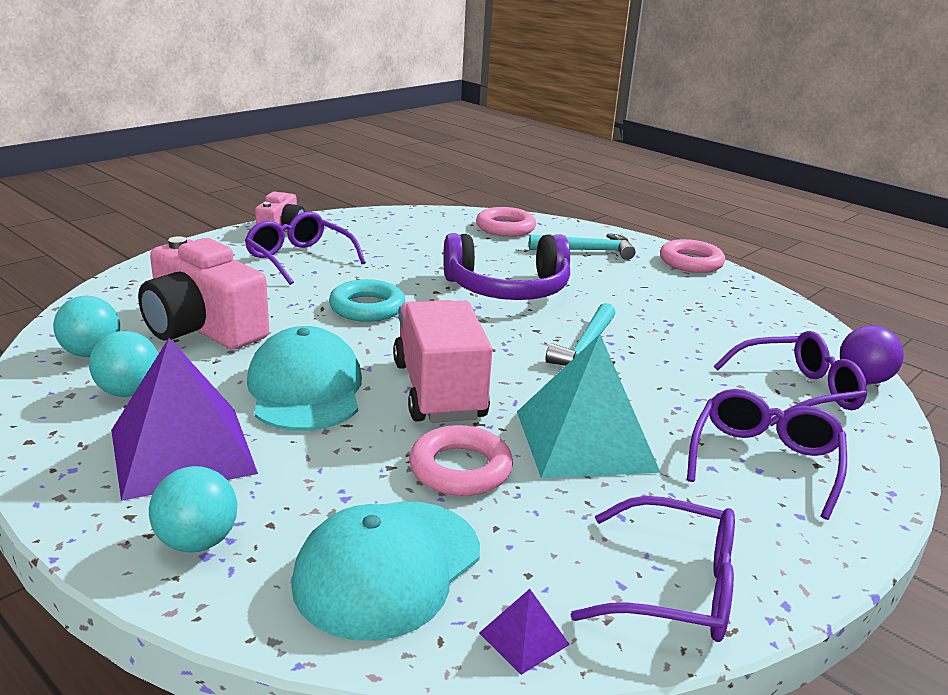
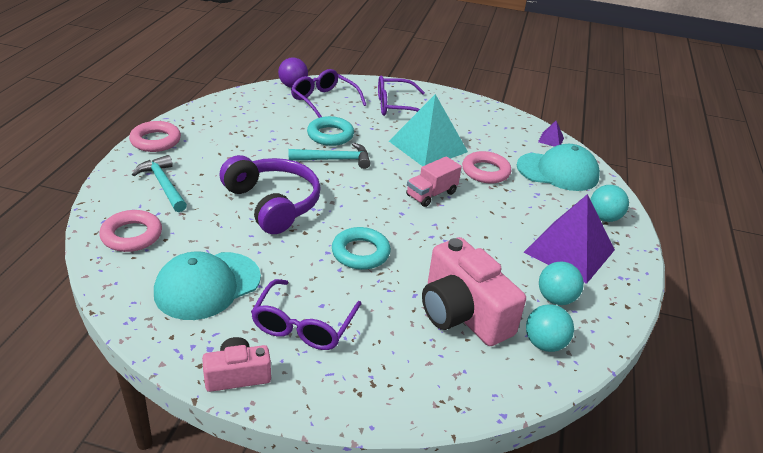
camera: 120 degrees left, 10 degrees up
(202, 327) = (463, 313): pink camera -> pink camera turned 135 degrees clockwise
(305, 389) = (479, 237): turquoise cap -> turquoise cap (207, 285)
(438, 390) = (431, 194): pink truck -> pink truck, size x0.60
(664, 364) = (330, 135): none -> turquoise ring
(675, 588) = (495, 118): purple glasses -> none

